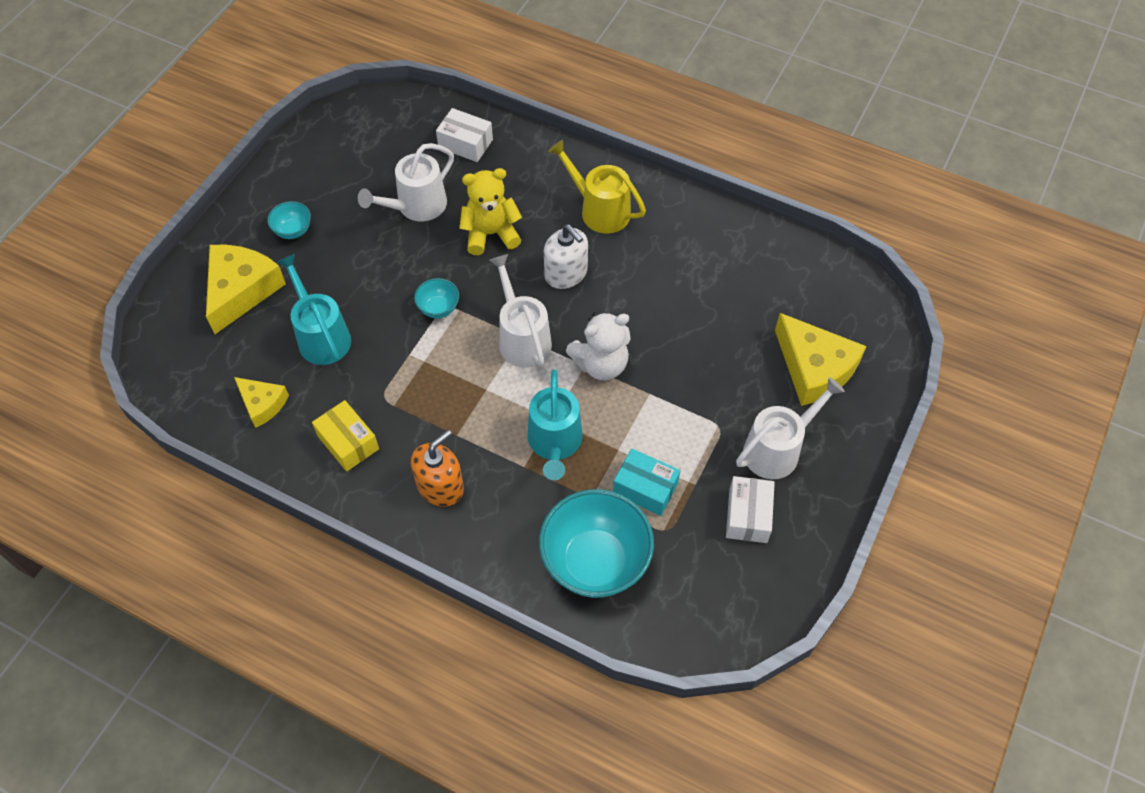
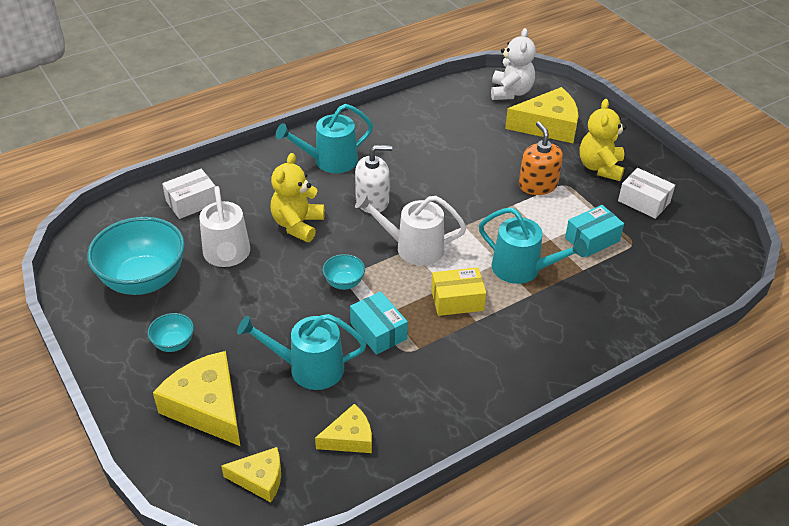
camera: 60 degrees left, 15 degrees down
(190, 365) = (260, 479): none -> yellow cheese
(348, 442) = (435, 392): yellow box -> yellow box (457, 300)
(394, 364) = (378, 331): none -> turquoise box
(440, 486) = (518, 349): orange soap dispenser -> orange soap dispenser (537, 185)
(595, 561) = (638, 289): turquoise bowl -> turquoise bowl (144, 280)
(600, 210) = (330, 161): yellow watering can -> turquoise watering can
(601, 364) = (470, 217): white teddy bear -> white teddy bear (511, 92)
(777, 449) = (600, 167): white watering can -> yellow teddy bear

